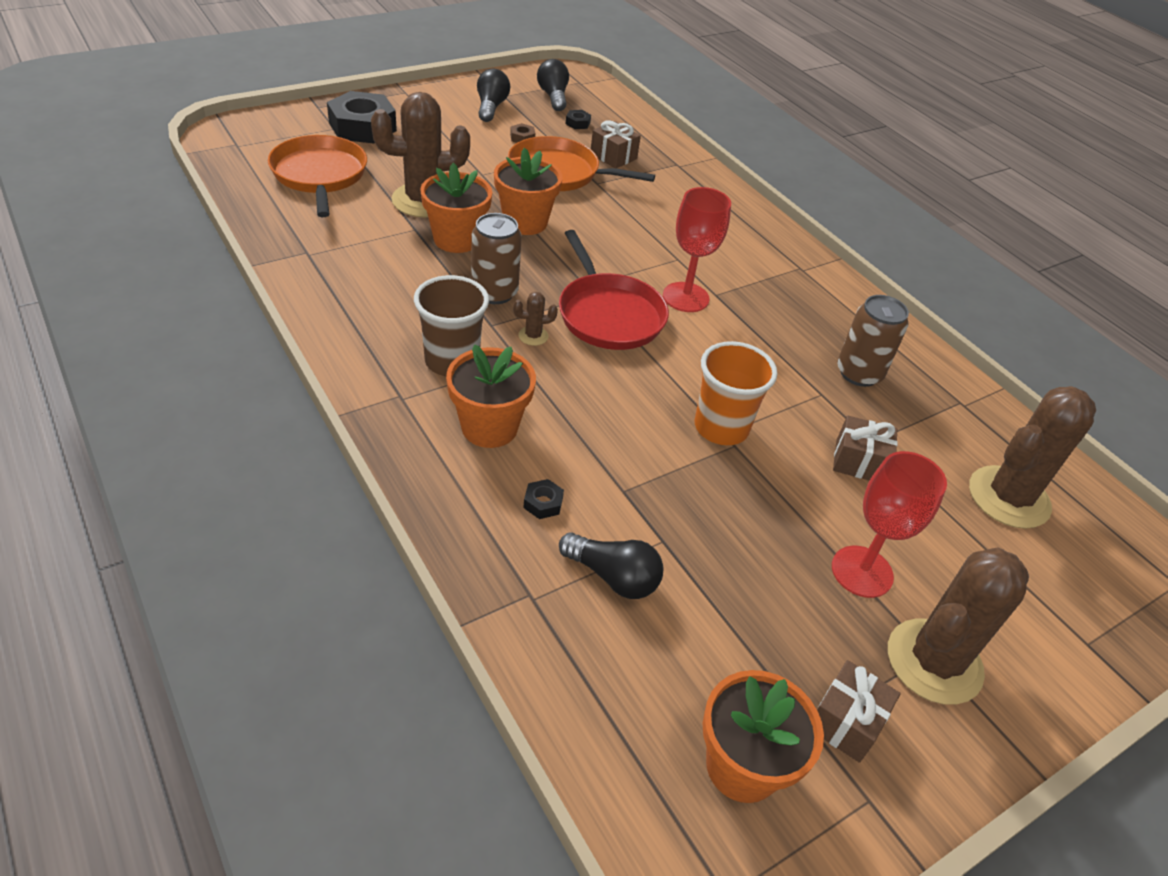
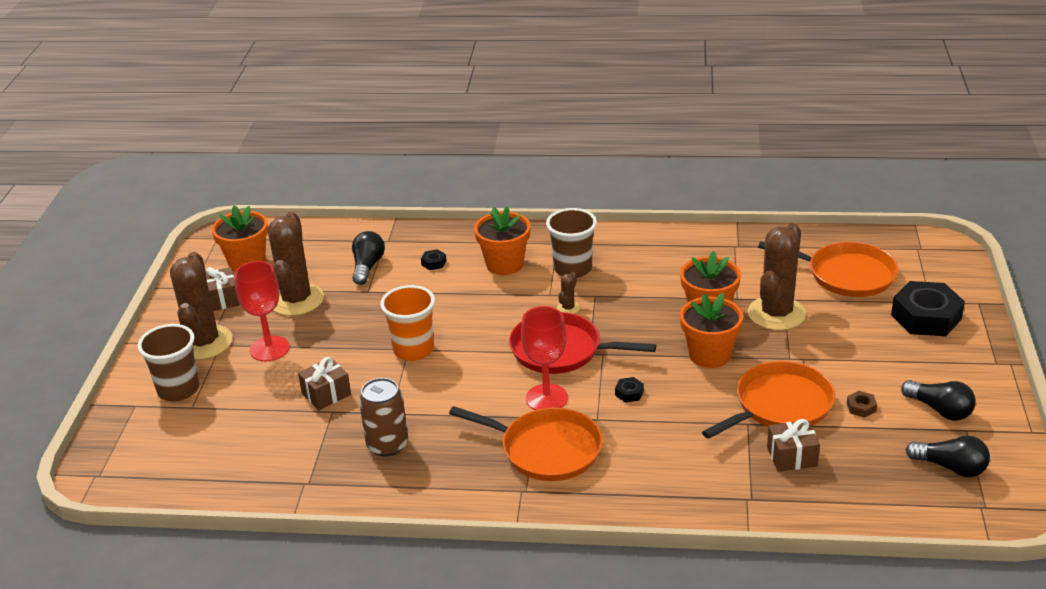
camera: 135 degrees right, 10 degrees down
(494, 292) = (629, 308): brown can -> none
(577, 123) = (876, 460): black nut -> black nut (629, 393)
(613, 577) = (367, 267): black light bulb -> black light bulb turned 120 degrees clockwise
(746, 273) = (546, 449): none -> orange pan
(1008, 497) = (228, 445): brown cactus -> brown cactus (296, 300)
(1018, 616) = (178, 390): none -> brown cup

